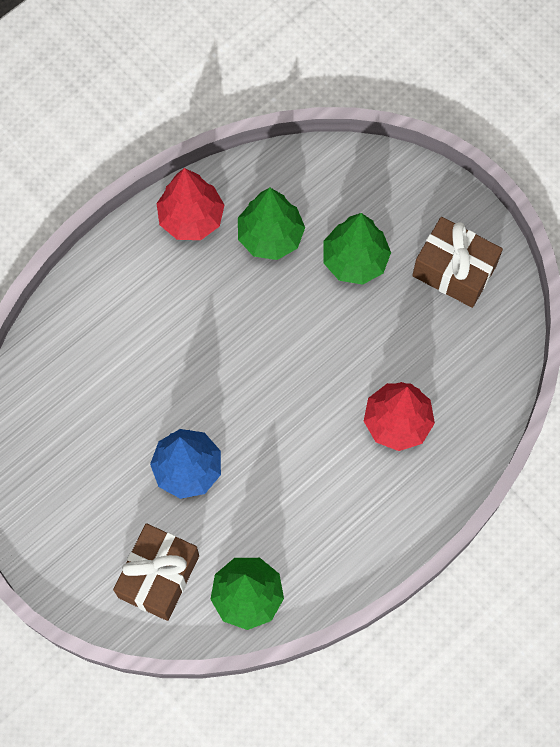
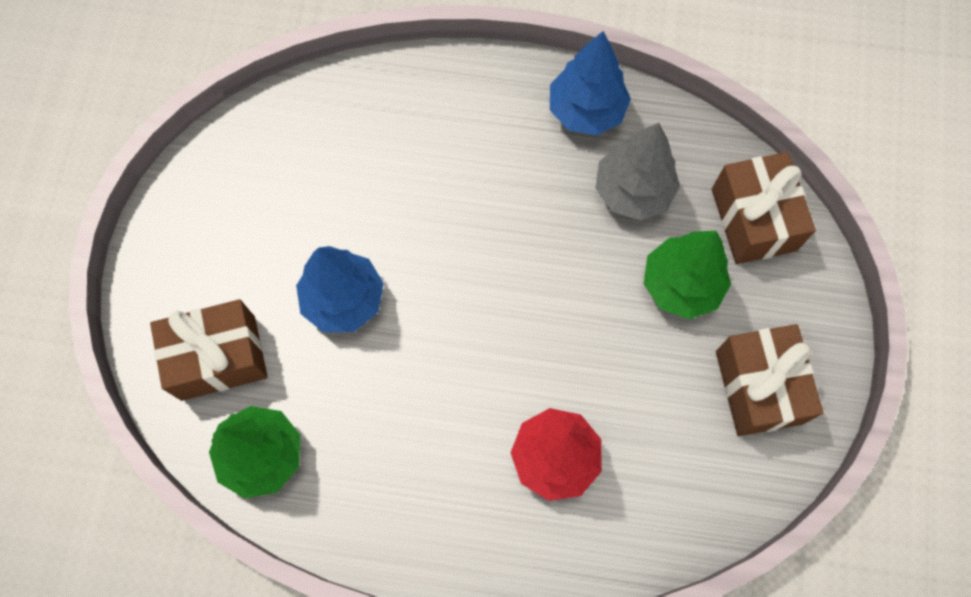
camera: 50 degrees right, 0 degrees up
(191, 218) = (586, 111): red tree -> blue tree
(270, 236) = (633, 191): green tree -> grey tree
(351, 183) = (753, 219): none -> brown gift

